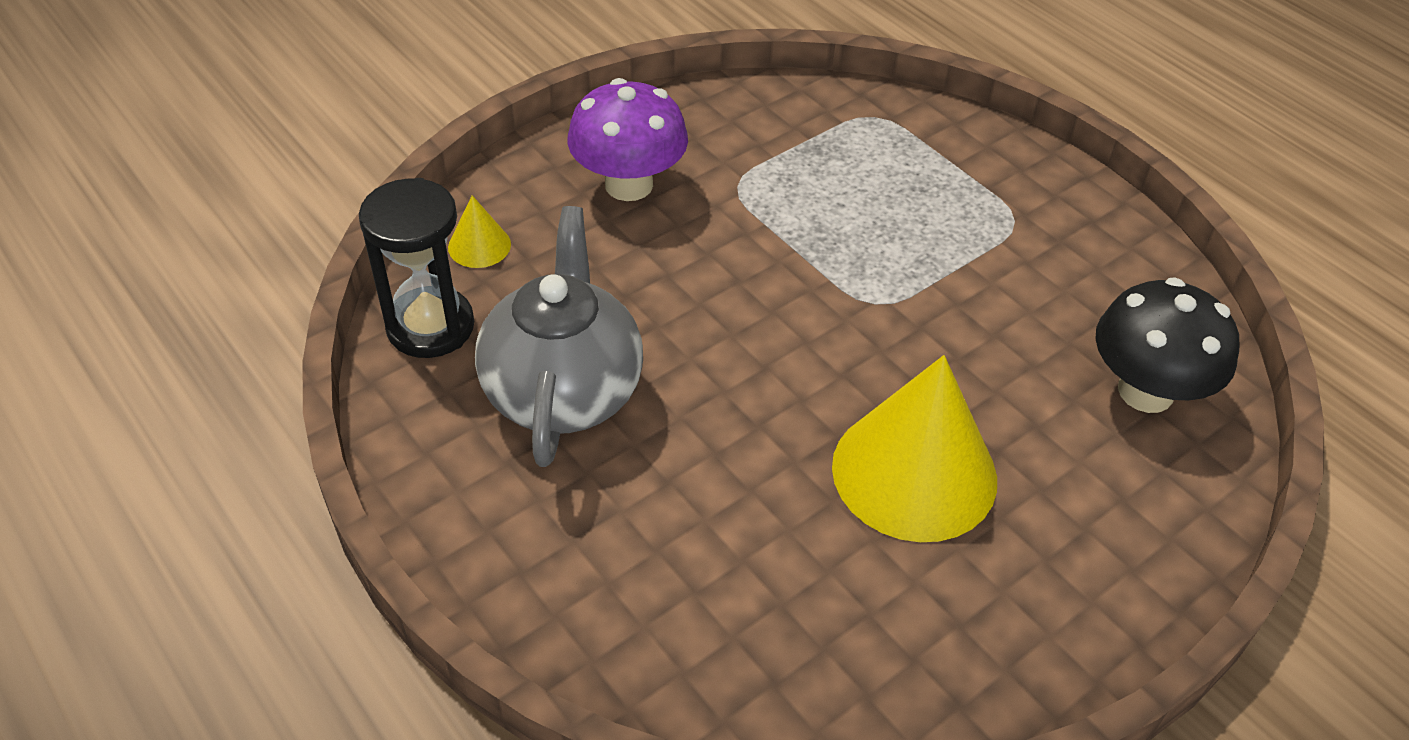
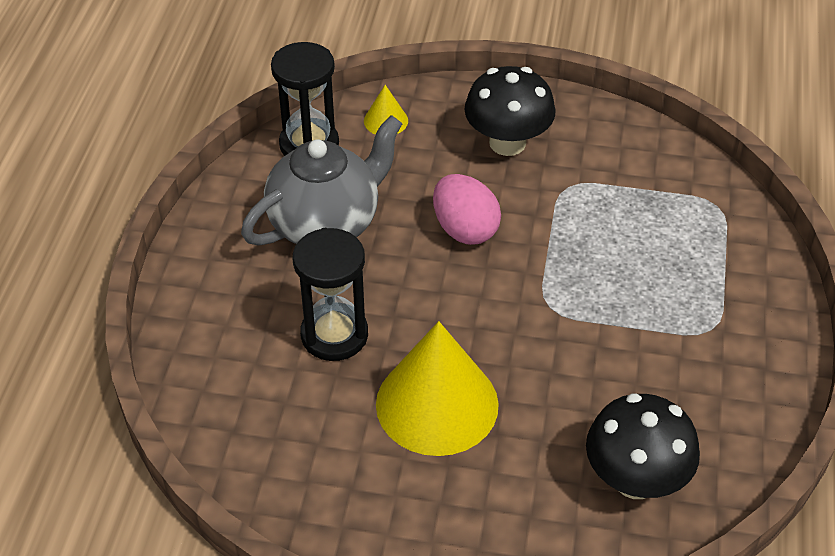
camera: 50 degrees right, 0 degrees up
(629, 185) = (507, 143): purple mushroom -> black mushroom
(705, 292) = (465, 229): none -> pink egg
(731, 492) = (334, 335): none -> black hourglass

